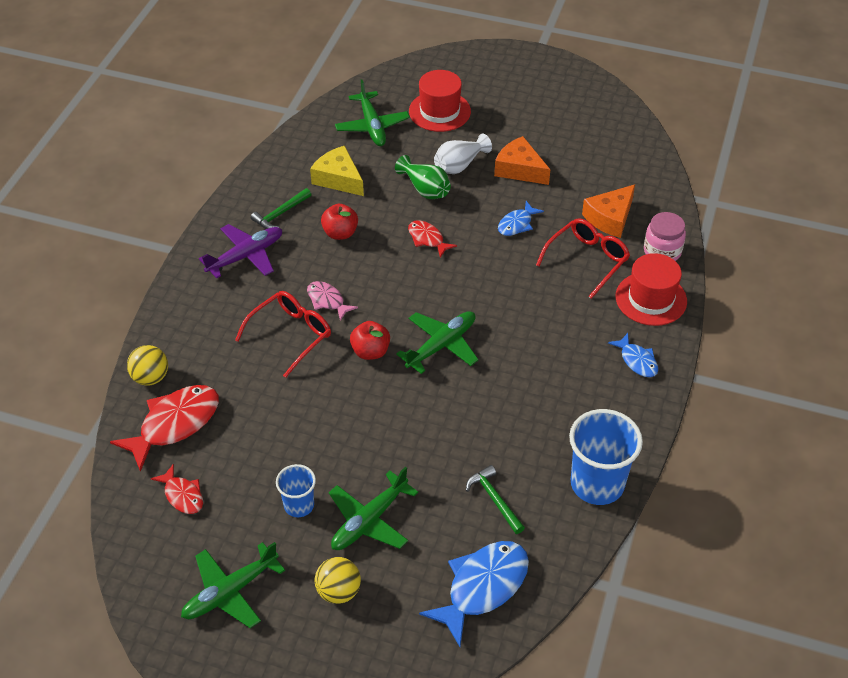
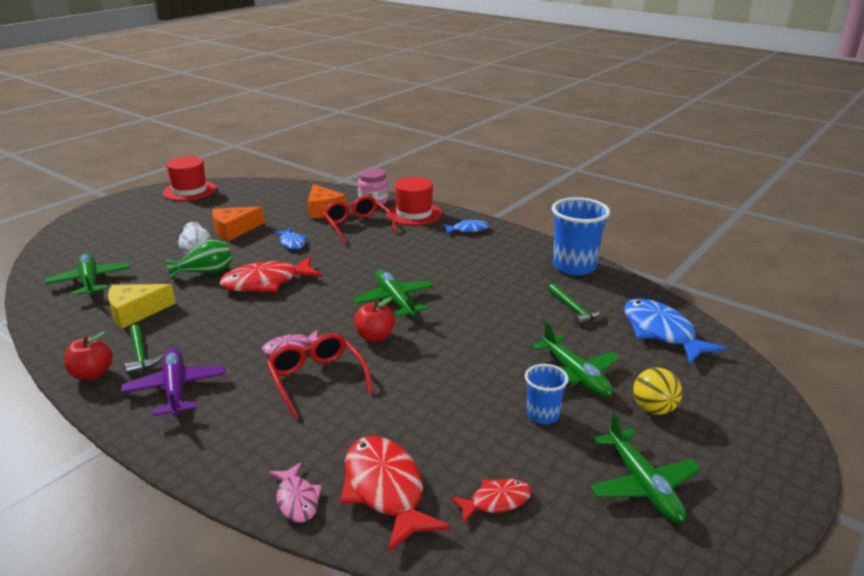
camera: 70 degrees left, 20 degrees down
(150, 377) = (297, 500): yellow ball -> pink fish
(340, 233) = (209, 324): red apple -> red apple (92, 374)
(372, 126) = (90, 281): green plane -> green plane turned 120 degrees counterclockwise
(427, 239) = (266, 283): red fish -> red fish, size x1.84
(439, 111) = (120, 248): red hat -> red hat (189, 190)
(494, 499) = (573, 309): green hammer -> green hammer turned 105 degrees counterclockwise

